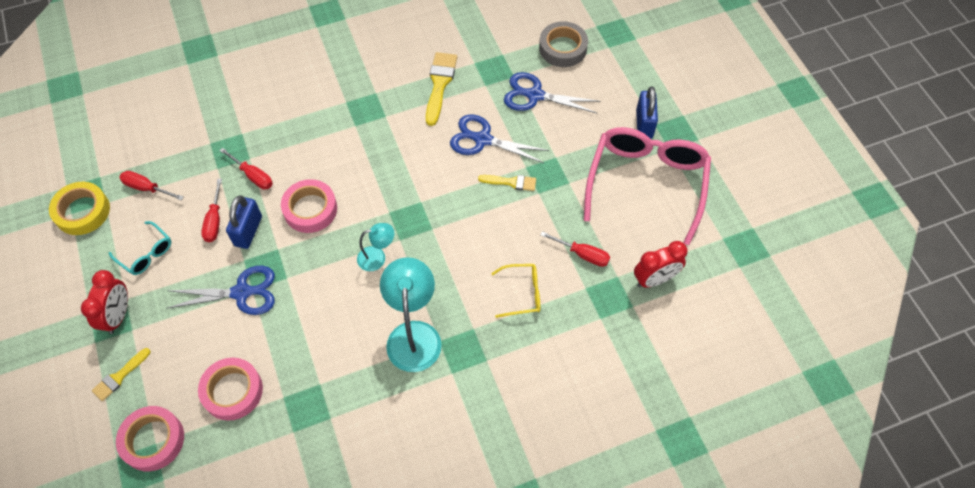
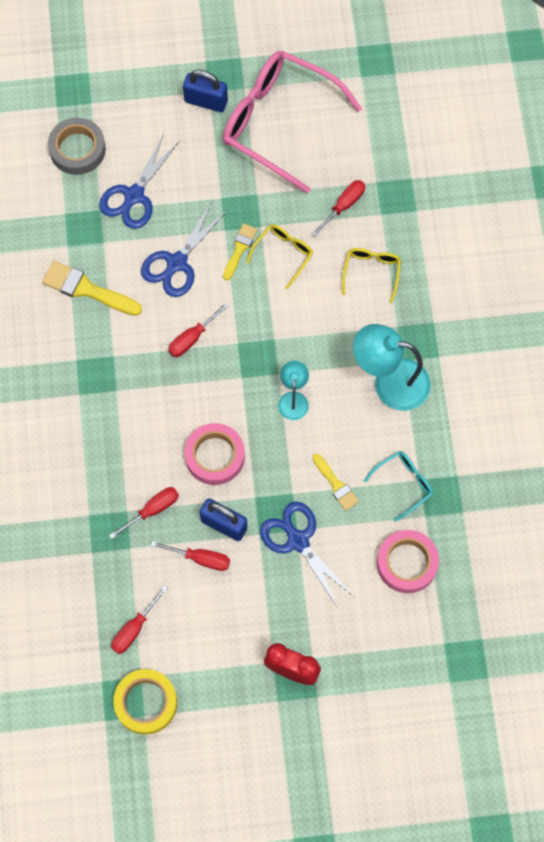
camera: 75 degrees left, 10 degrees up
(119, 376) = (363, 673): yellow brush -> yellow brush (336, 485)
(146, 254) = (222, 635): turquoise glasses -> turquoise glasses (403, 484)
(153, 440) = (440, 645): pink tape -> none
(241, 292) = (298, 541): blue scissors -> blue scissors turned 45 degrees counterclockwise
(416, 167) = (192, 338): none -> red screwdriver
(517, 217) = (283, 254): none -> yellow glasses
(654, 279) = (388, 150): red clock -> none

